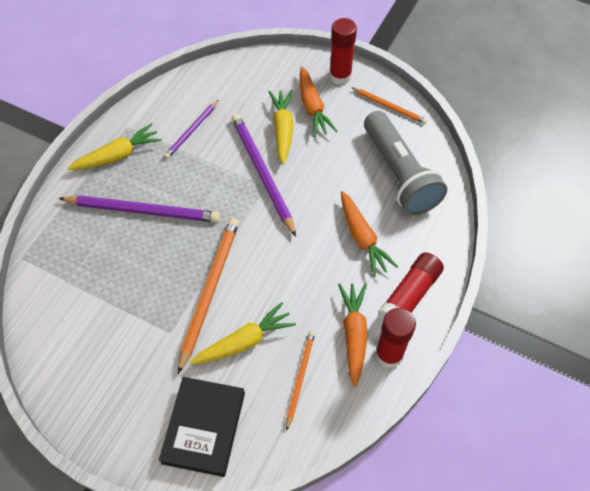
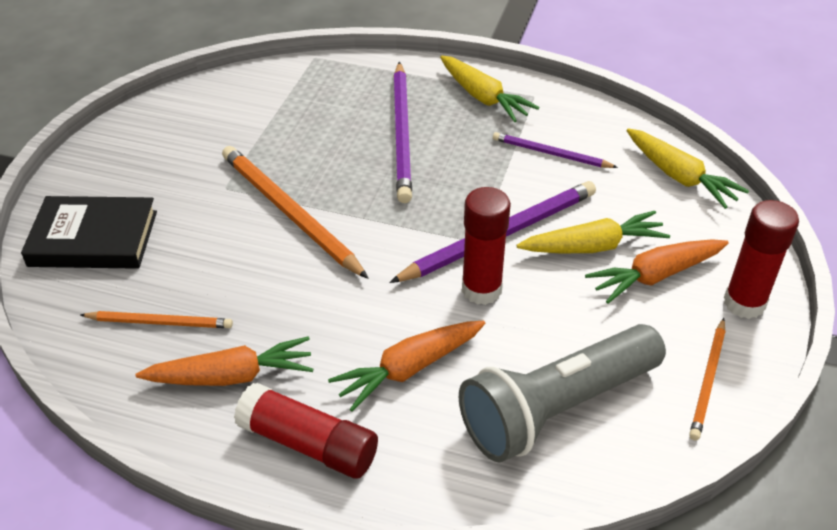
camera: 80 degrees right, 15 degrees down
(210, 290) = (289, 213): orange pencil -> orange pencil turned 135 degrees counterclockwise
(245, 341) = (215, 258): yellow carrot -> yellow carrot (680, 177)
(389, 354) = (198, 424): red glue stick -> red glue stick (481, 290)

